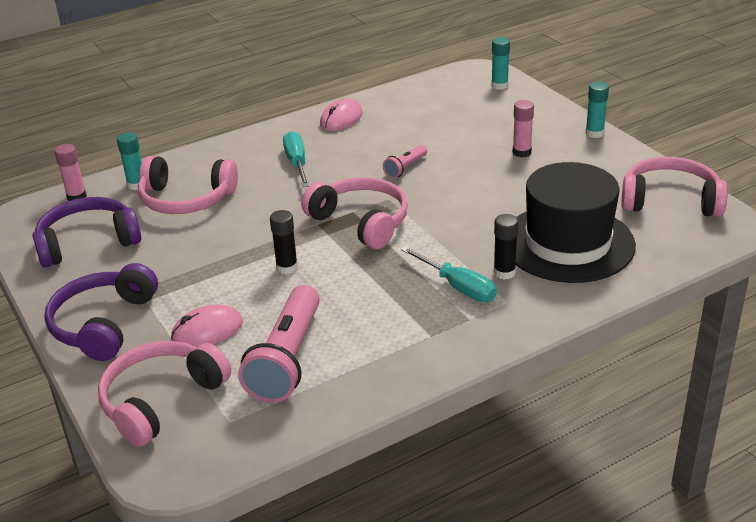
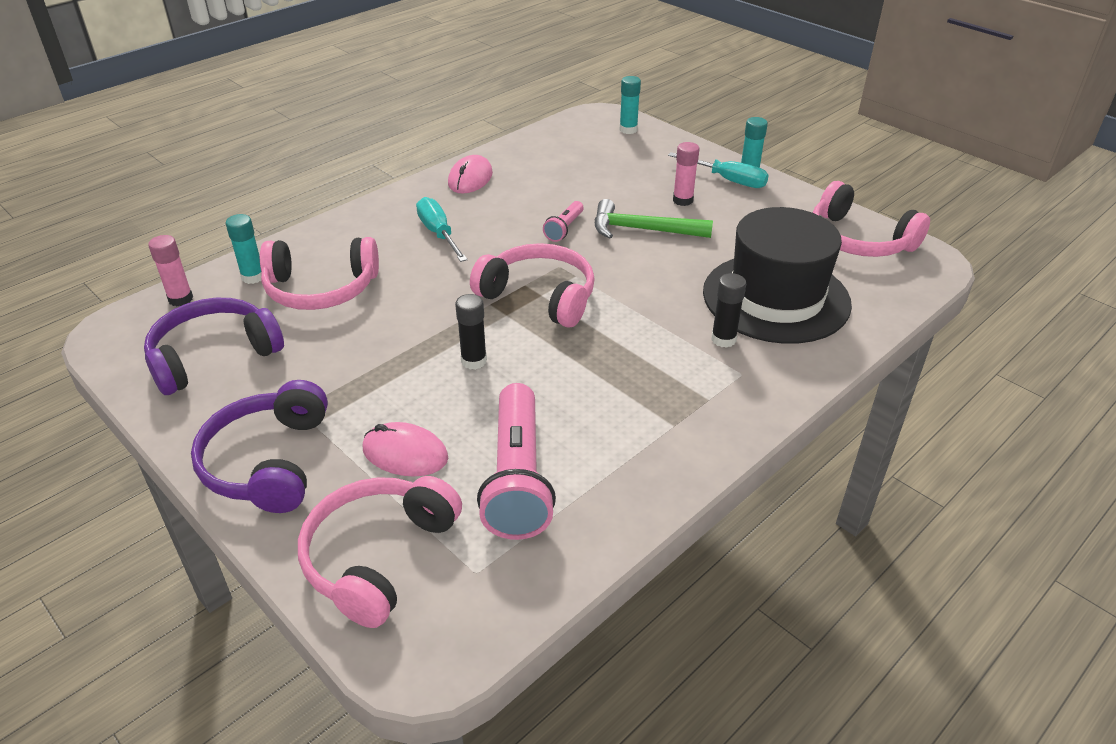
camera: 15 degrees left, 5 degrees up
(207, 330) = (405, 453): pink mouse -> pink mouse turned 60 degrees clockwise
(458, 287) = (679, 362): turquoise screwdriver -> turquoise screwdriver (728, 180)
(474, 175) = (643, 230): none -> green hammer
(670, 200) = (858, 240): pink headphones -> pink headphones turned 135 degrees counterclockwise

